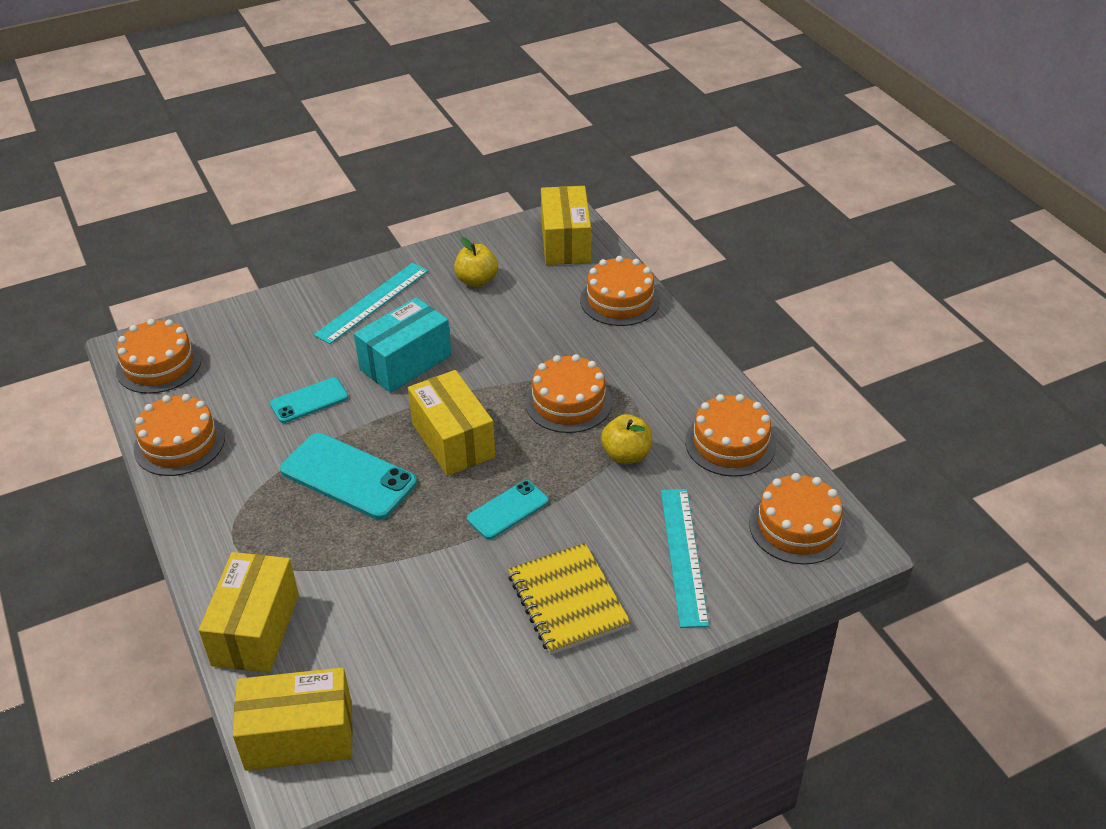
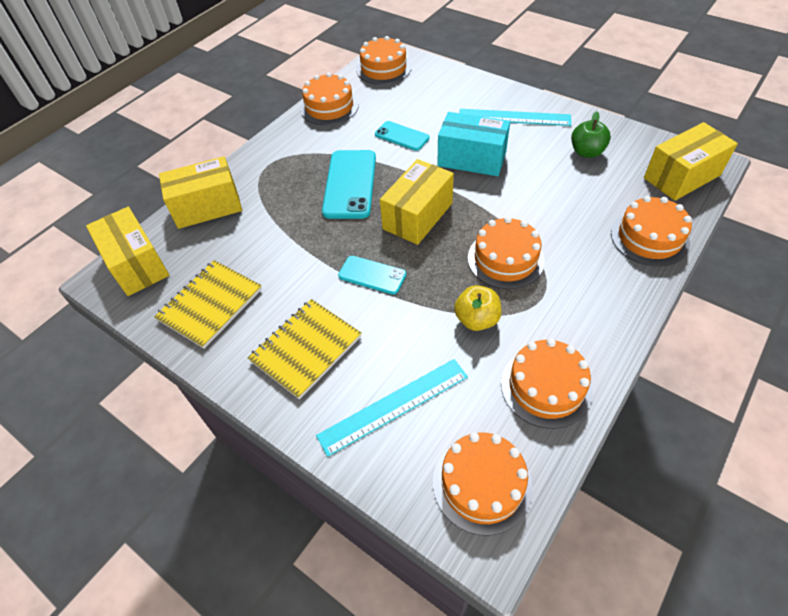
camera: 65 degrees right, 10 degrees up
(436, 671) = (210, 305): none -> yellow notebook
(477, 280) = (586, 152): yellow apple -> green apple

